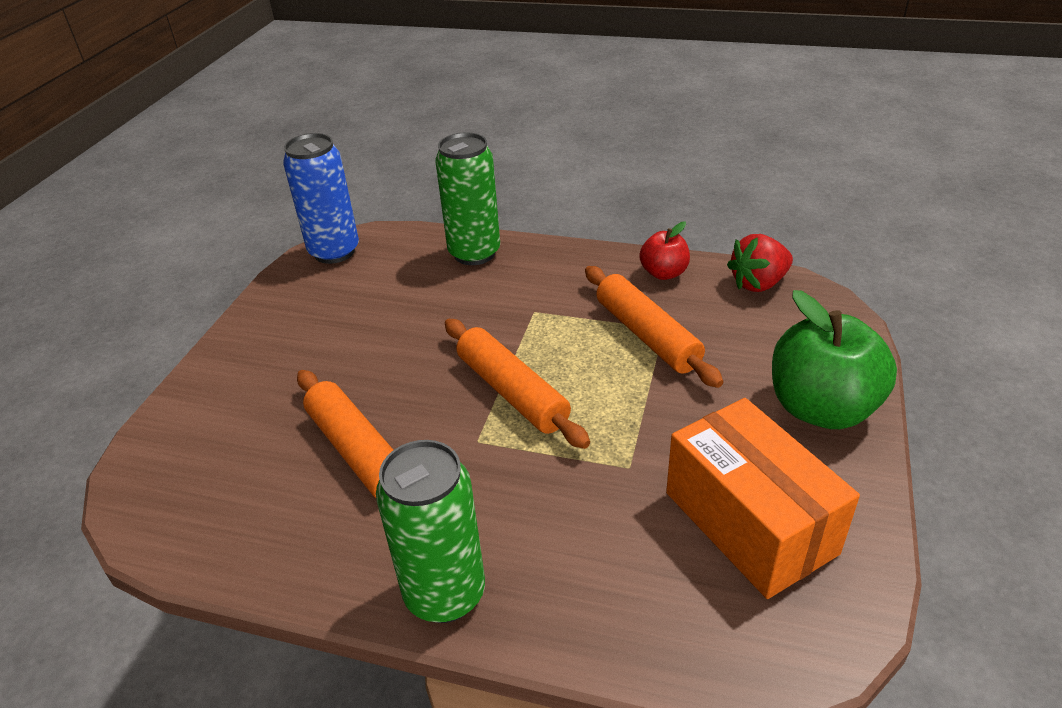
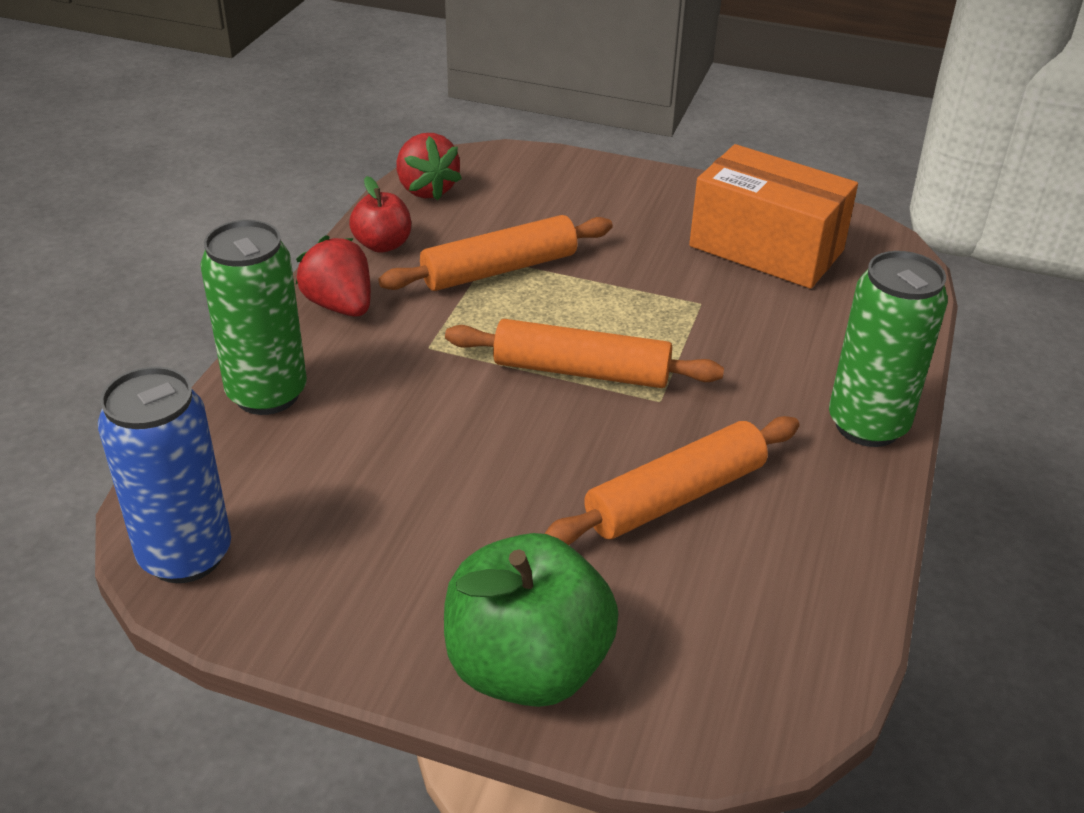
camera: 90 degrees left, 0 degrees up
(512, 392) = (581, 371): orange rolling pin -> orange rolling pin turned 45 degrees clockwise
(577, 266) = (340, 306): none -> red strawberry
(749, 522) = (766, 248): orange box -> orange box turned 60 degrees clockwise
(821, 408) = (629, 191): green apple -> green apple (527, 667)

